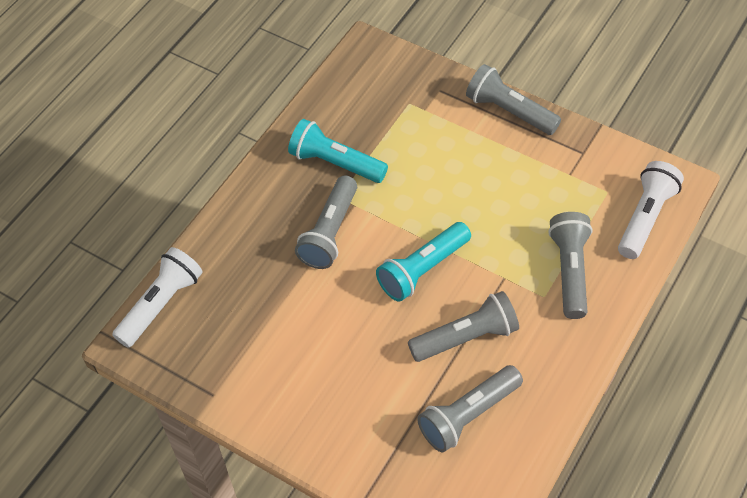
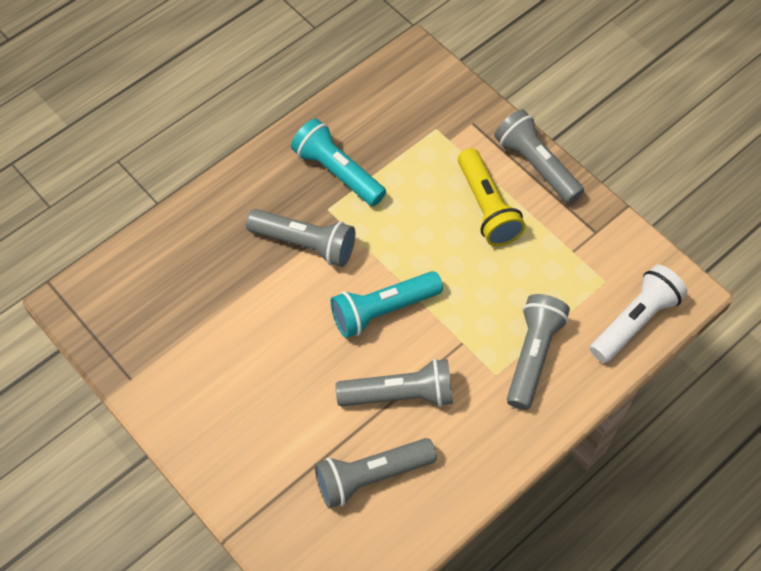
camera: 15 degrees right, 5 degrees up
(161, 304) = (114, 271): white flashlight -> none
(330, 232) = (305, 244): grey flashlight -> grey flashlight turned 105 degrees counterclockwise
(480, 157) = (486, 207): none -> yellow flashlight

